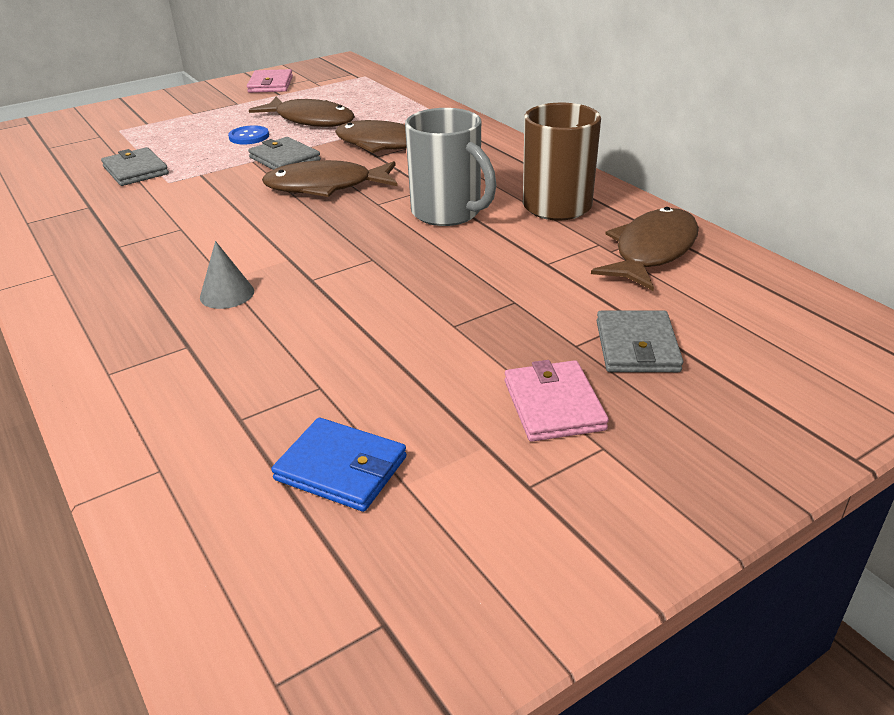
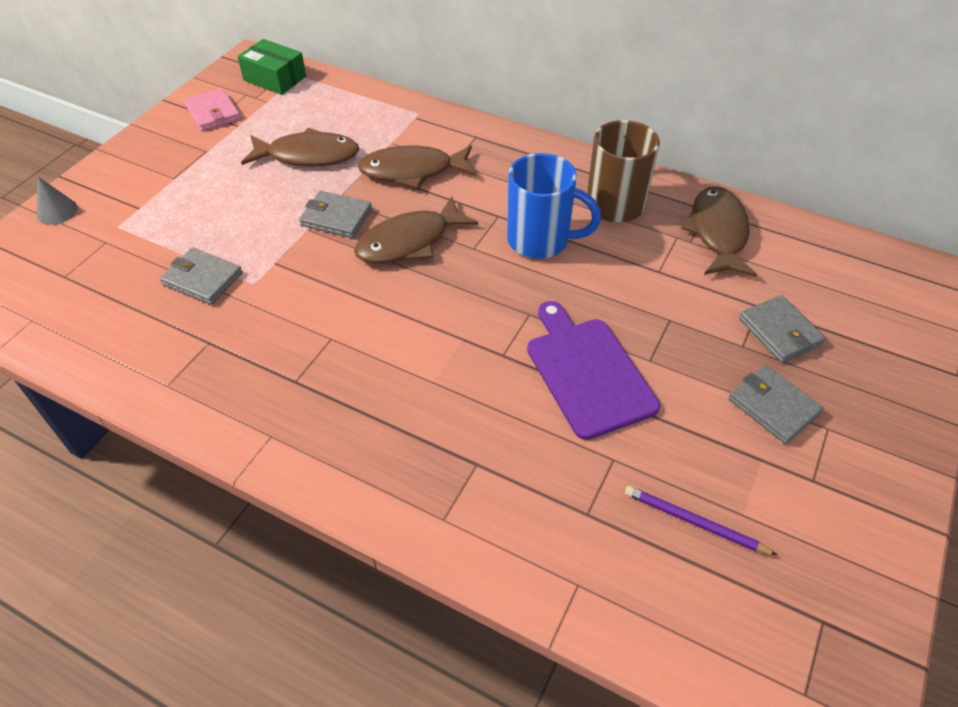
camera: 30 degrees left, 15 degrees up
(227, 294) = (451, 397): grey cone -> grey cone (57, 211)
(249, 136) = (269, 196): blue button -> none
(341, 468) = (694, 522): blue wallet -> purple pencil
(344, 74) = (275, 78): none -> green box
(377, 315) = (587, 372): none -> purple cutting board
(448, 213) = (541, 240): grey mug -> blue mug
(553, 405) = (773, 406): pink wallet -> grey wallet

